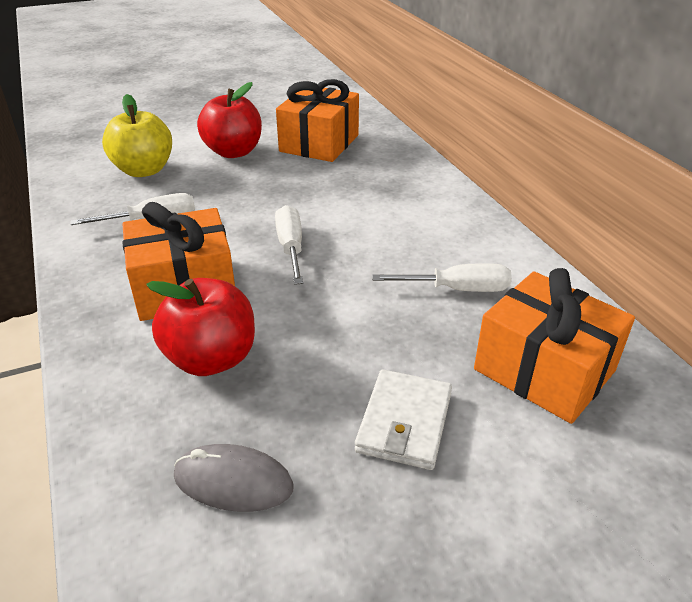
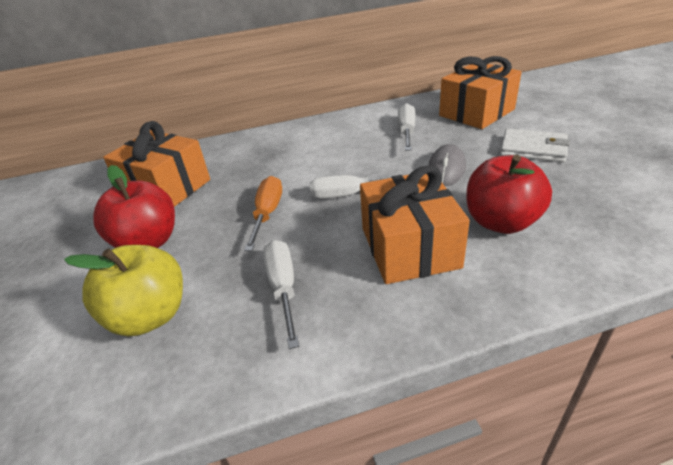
camera: 80 degrees left, 0 degrees up
(233, 481) = (612, 202): grey mouse -> grey mouse (446, 169)
(263, 201) = (267, 214): none -> orange screwdriver

